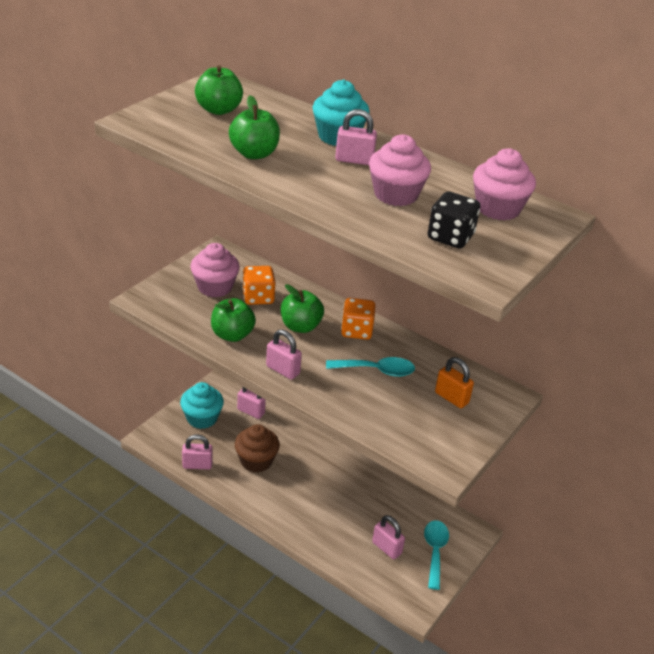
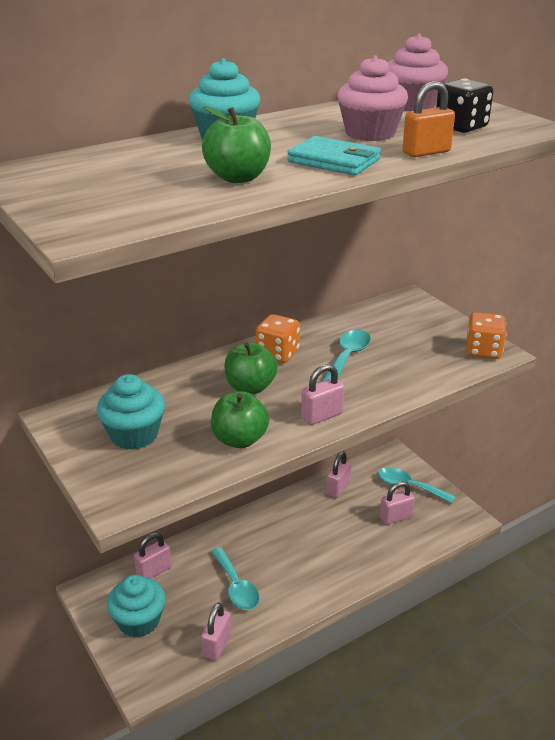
camera: 65 degrees left, 5 degrees down
(215, 287) = (134, 435): pink cupcake -> turquoise cupcake
(218, 110) = (100, 181): green apple -> none
(256, 461) = (236, 586): brown cupcake -> turquoise spoon
(258, 297) = (177, 405): orange dice -> orange dice (483, 351)
(315, 186) = (334, 161): none -> turquoise wallet
(354, 160) = (285, 138): pink padlock -> pink padlock (338, 488)
(451, 398) = (403, 326): orange padlock -> orange padlock (426, 152)

